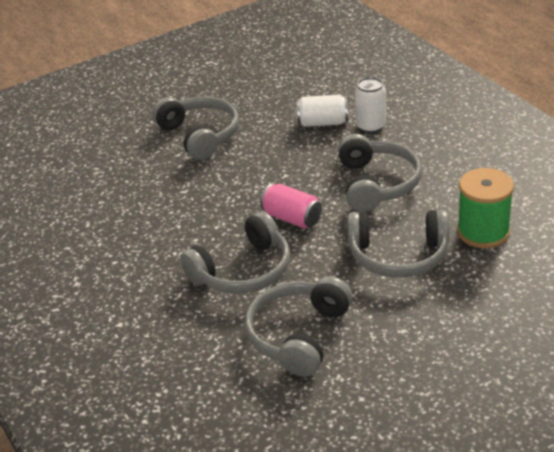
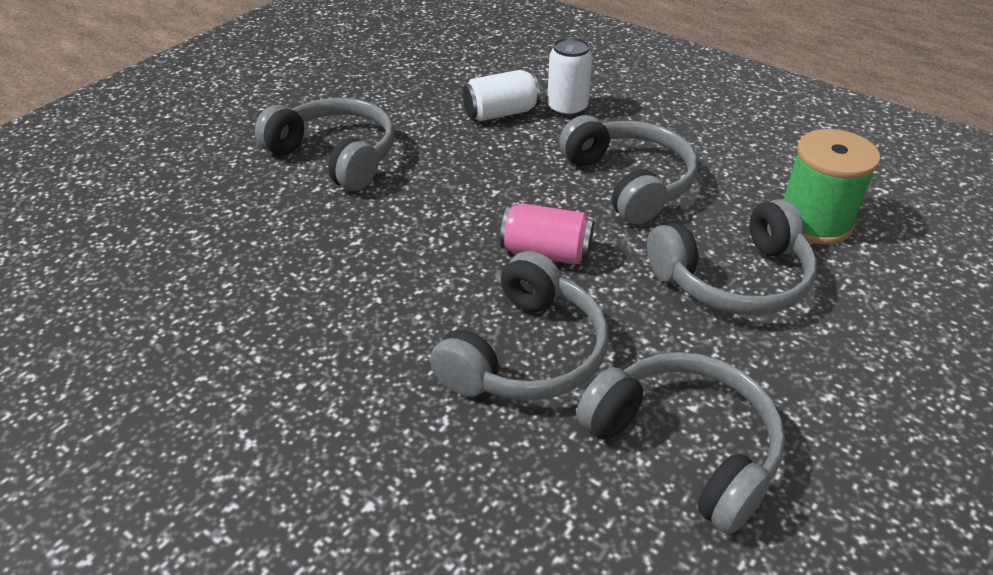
camera: 25 degrees left, 5 degrees up
(298, 335) = (684, 446): grey headphones -> grey headphones turned 135 degrees clockwise

